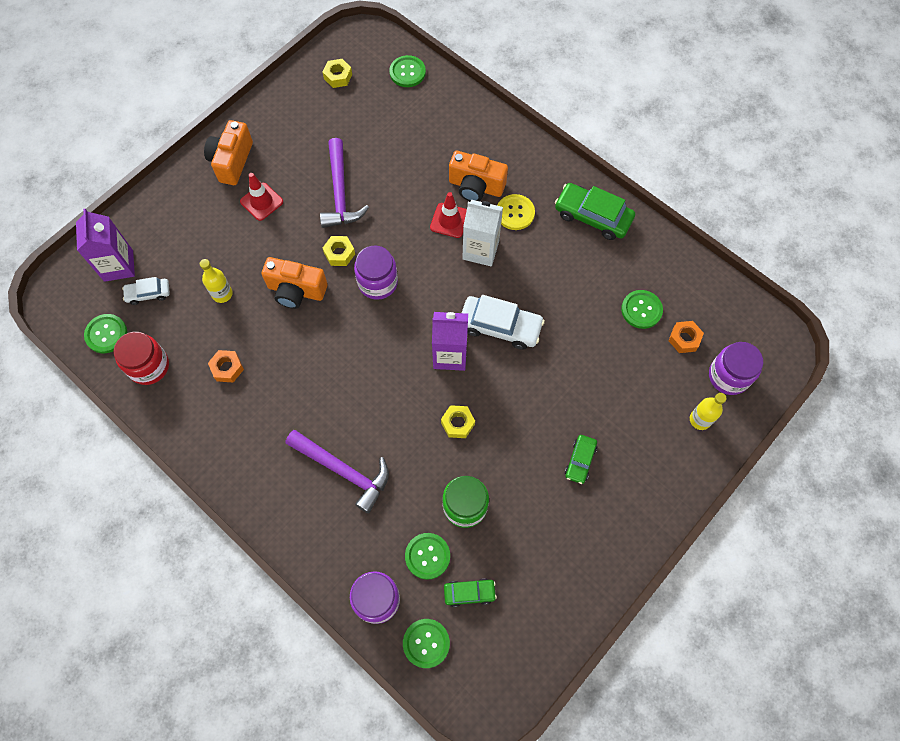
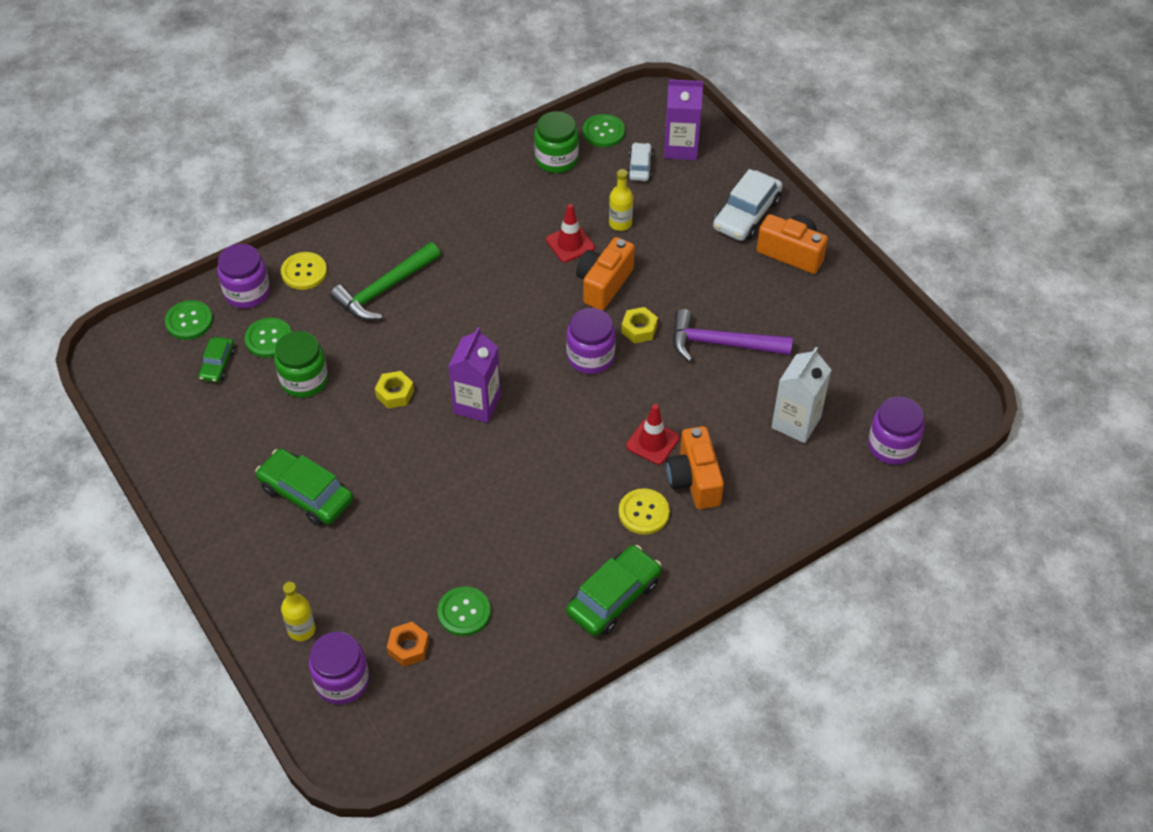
camera: 105 degrees right, 15 degrees down
(149, 366) = (556, 159): red jar -> green jar
(227, 368) = (532, 216): orange nut -> none
(261, 202) = (729, 271): red traffic cone -> red traffic cone (570, 244)
(338, 76) = (898, 371): yellow nut -> none
(339, 553) = (304, 272): none -> yellow button
(343, 470) = (384, 289): purple hammer -> green hammer
(407, 72) = (892, 446): green button -> purple jar
(476, 186) = (694, 480): orange camera -> orange camera turned 45 degrees counterclockwise
(480, 250) = (602, 464): white carton -> white carton (796, 422)
(500, 326) = (494, 459): white car -> white car (746, 214)
(580, 461) = (306, 494): green car -> green car, size x1.77

